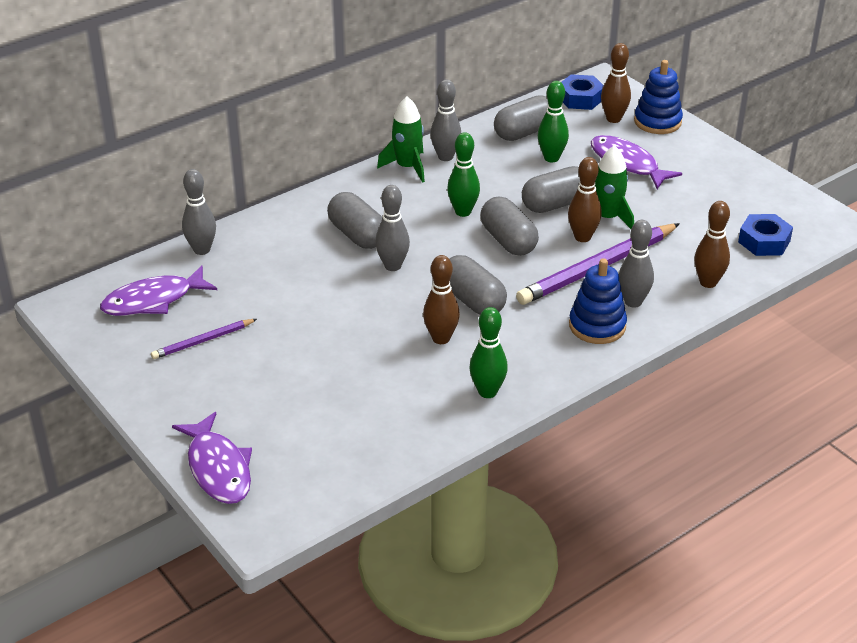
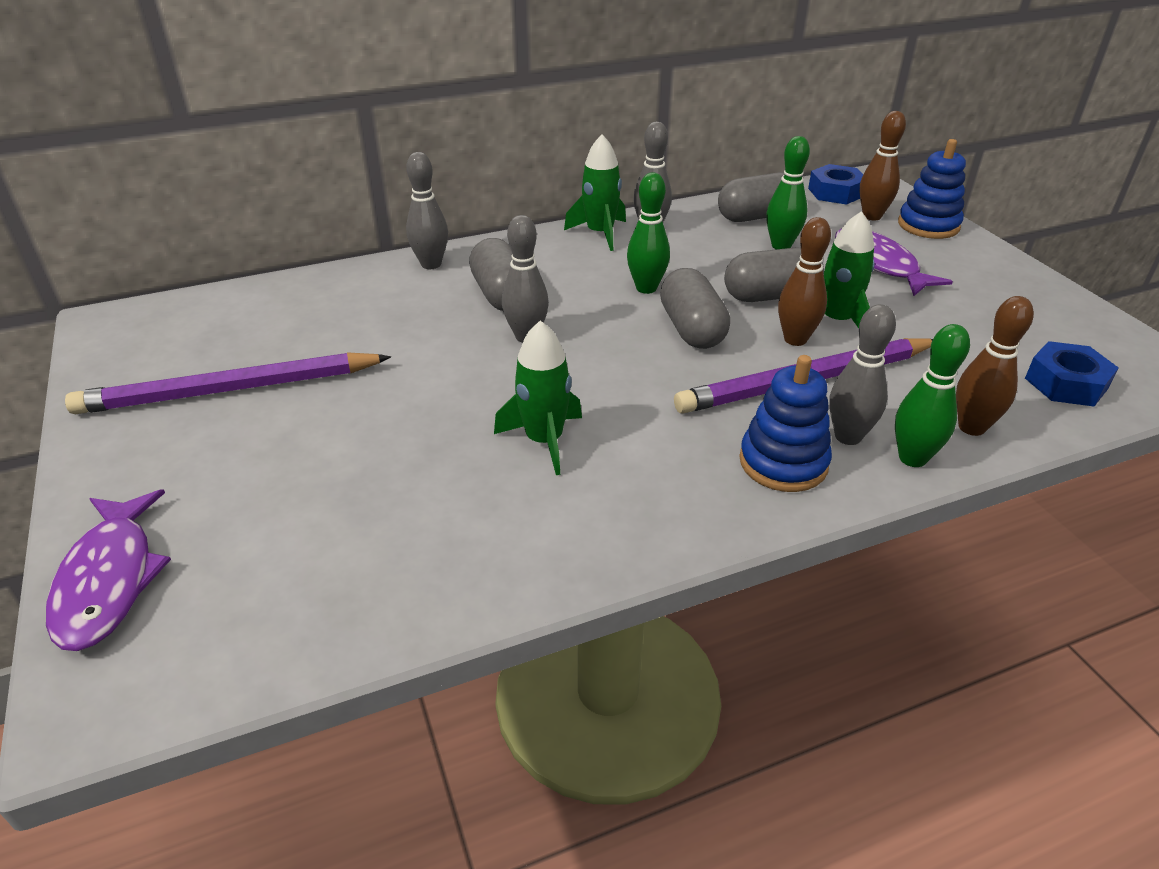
camera: 15 degrees right, 0 degrees up
(153, 300) = (210, 331): purple fish -> none
(202, 250) = (309, 285): grey bowling pin -> grey bowling pin (431, 264)
(203, 341) = (231, 389): purple pencil -> purple pencil, size x1.97
(441, 338) = (544, 441): brown bowling pin -> green rocket
(473, 300) = (612, 396): grey capsule -> none
(487, 392) = (577, 535): green bowling pin -> green bowling pin (912, 458)

